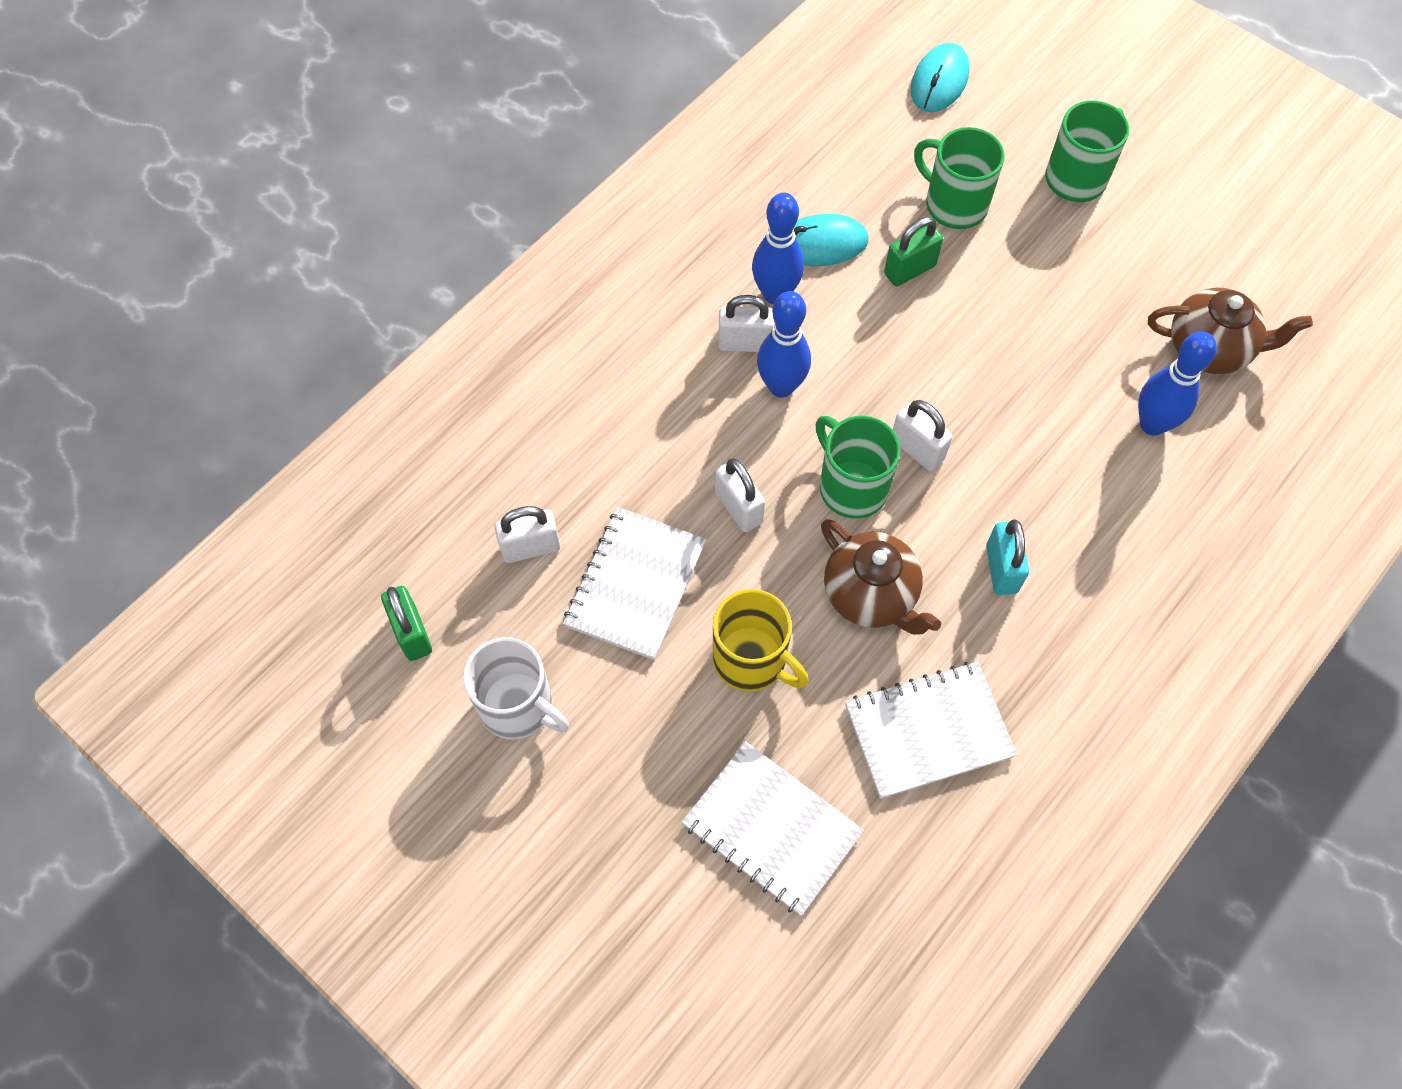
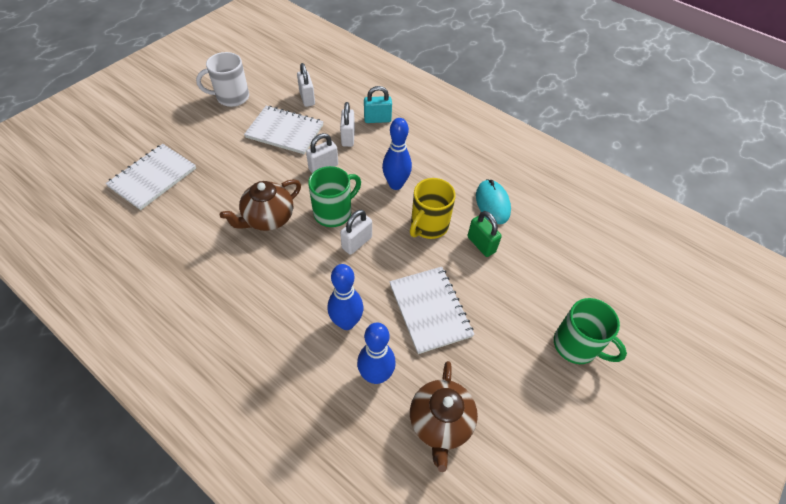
camera: 85 degrees right, 10 degrees down
(412, 633) = (270, 67): green padlock -> none
(518, 706) = (231, 97): white mug -> white mug turned 45 degrees clockwise
(745, 343) = (422, 170): white padlock -> white padlock (348, 137)
(752, 660) = (239, 171): yellow mug -> yellow mug (428, 226)
(775, 294) = (455, 183): blue bowling pin -> blue bowling pin (346, 322)
(928, 731) = (187, 240): white notebook -> white notebook (430, 310)
(939, 81) = (635, 267): turquoise mouse -> none
(954, 204) = (536, 270): green mug -> none
(1001, 569) = (277, 279): turquoise padlock -> turquoise padlock (377, 119)

